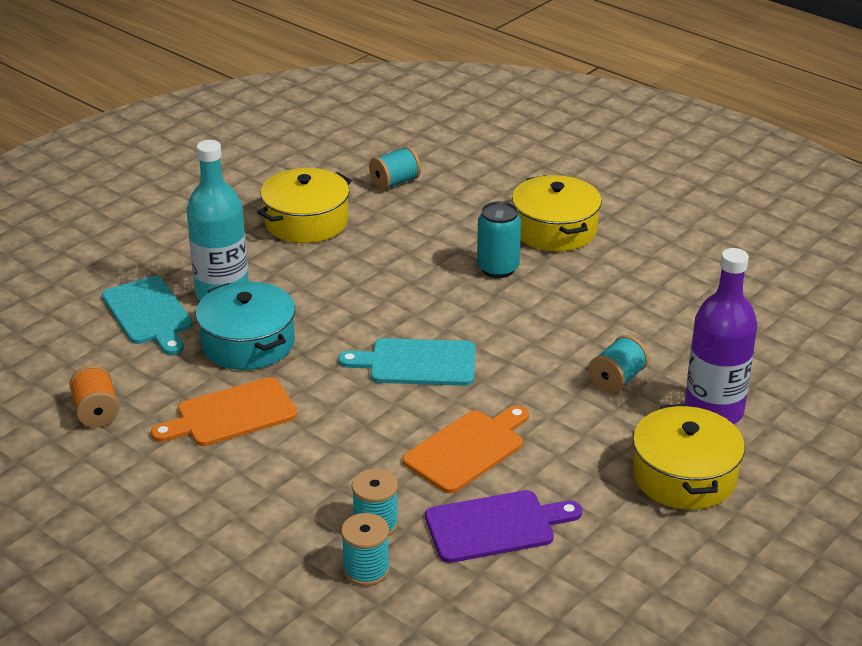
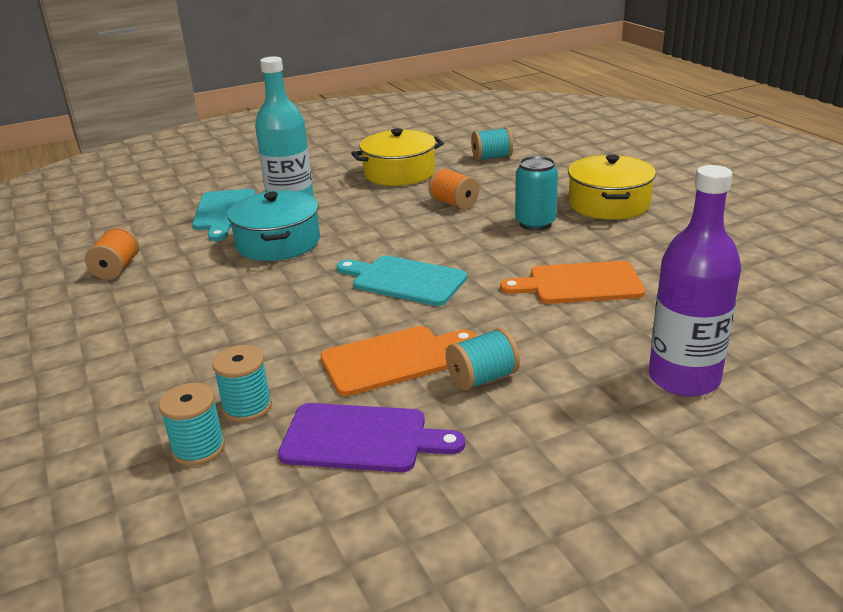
camera: 25 degrees right, 5 degrees down
(231, 414) = (214, 290): orange cutting board -> orange cutting board (579, 284)
(398, 256) = (454, 203): none -> orange spool
(617, 379) = (591, 328): turquoise spool -> turquoise spool (482, 378)
(684, 476) = (610, 437): yellow pot -> none

